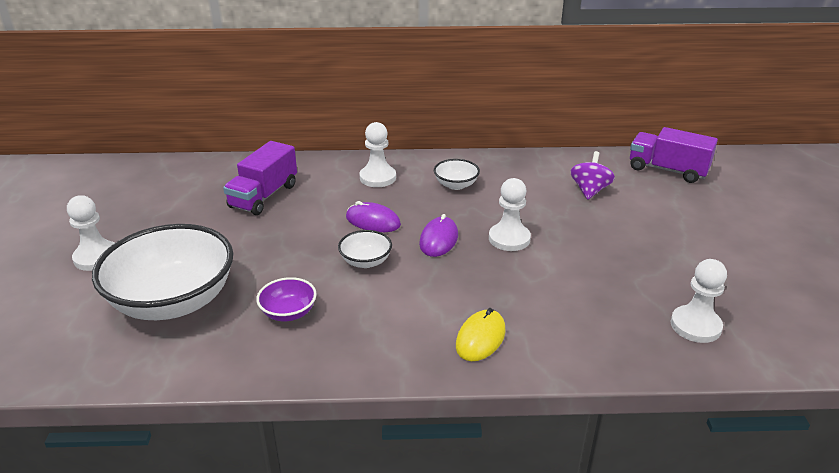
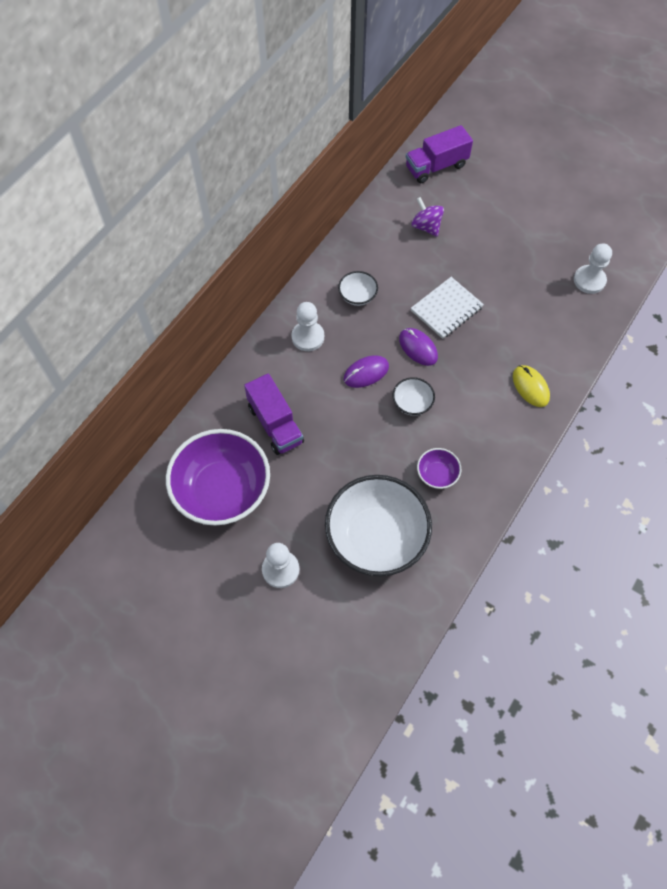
camera: 55 degrees left, 30 degrees up
(168, 197) = (222, 490): none -> purple bowl
(509, 239) = (446, 309): white pawn -> white notebook

